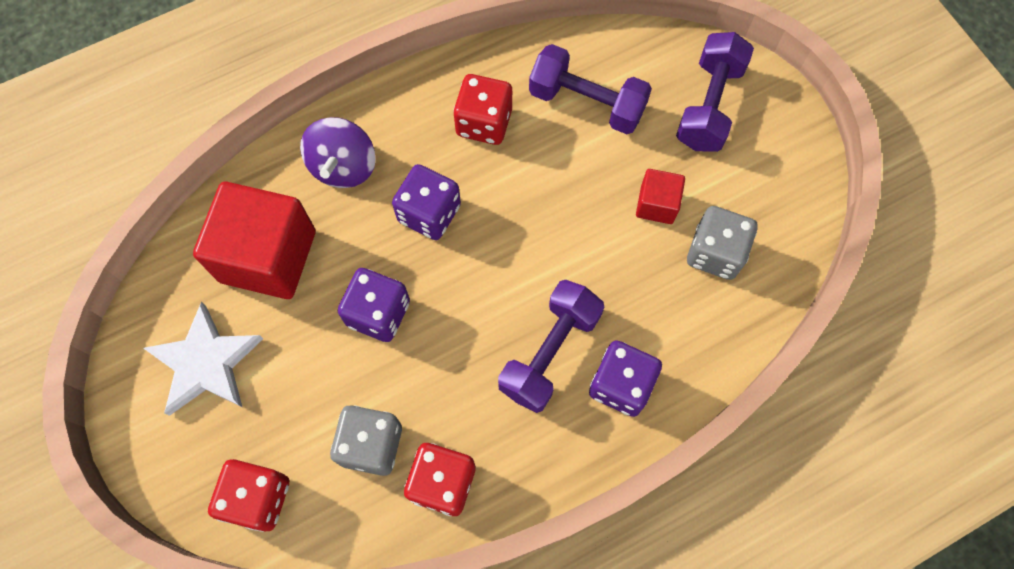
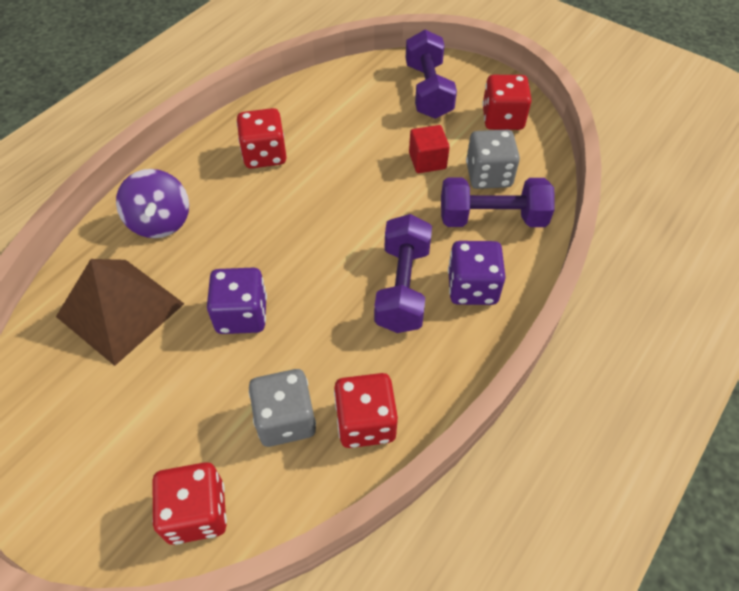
camera: 25 degrees left, 15 degrees down
(205, 363) = (94, 417): white star -> none
(268, 256) = (120, 310): red cube -> brown pyramid
(429, 213) = (250, 228): purple dice -> none
(586, 103) = (338, 117): purple dumbbell -> purple dumbbell (492, 218)
(774, 181) = (502, 119): none -> red dice

